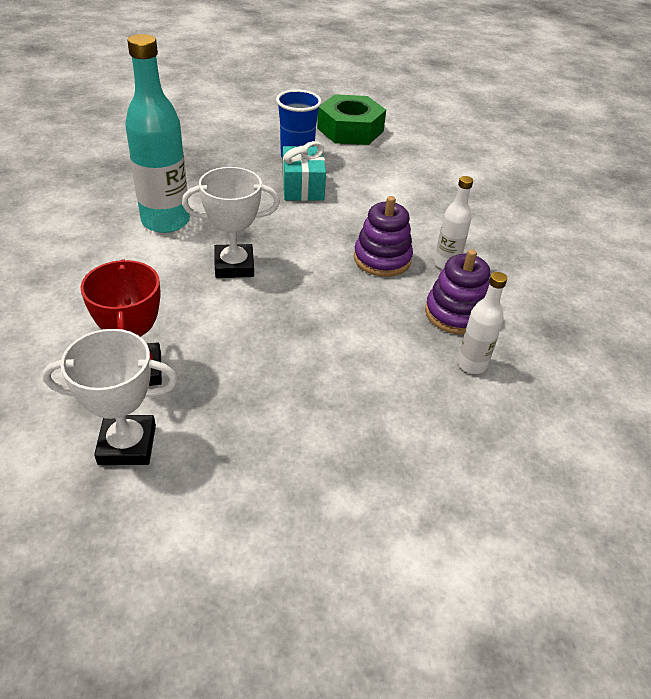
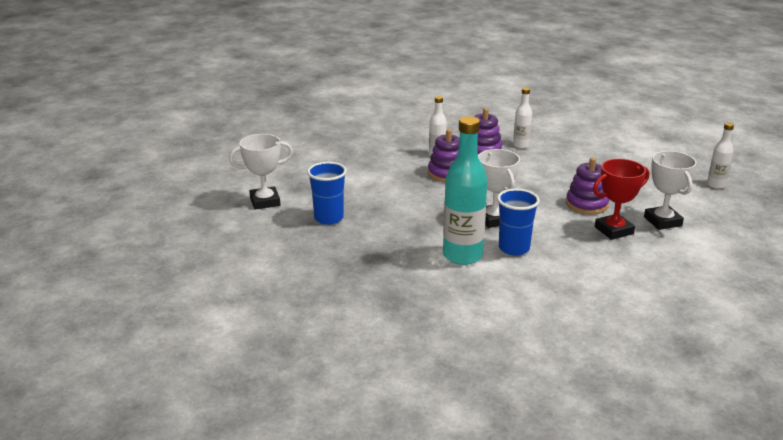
camera: 100 degrees left, 15 degrees down
(155, 262) = (514, 248): none -> blue cup
(212, 621) = (716, 185): none -> white bottle
(230, 370) = (586, 204): none -> purple stacking toy
(302, 187) = (375, 209): turquoise gift -> none
(350, 130) = (265, 201): green nut -> white trophy

